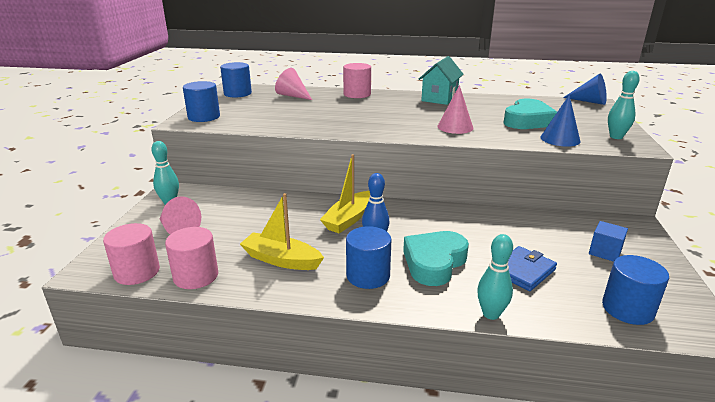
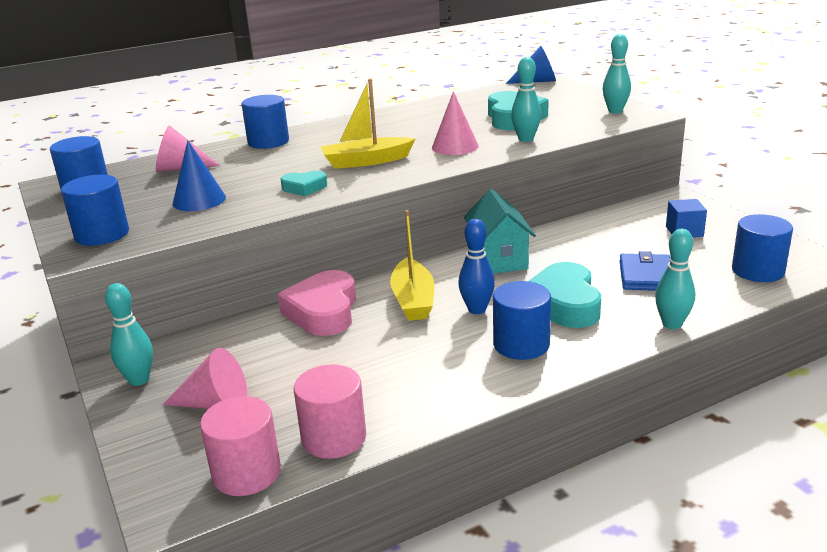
camera: 35 degrees left, 0 degrees up
(281, 260) = (407, 373): yellow boat -> yellow boat (366, 161)
(294, 204) = (323, 311): none -> pink heart
(329, 124) = (304, 188): none -> turquoise heart
(357, 94) = (268, 142): pink cylinder -> blue cylinder
(439, 98) = (379, 119): turquoise house -> turquoise house (499, 259)
(511, 136) = (525, 139): none -> turquoise bowling pin
(560, 139) = (573, 128): blue cone -> blue cone (199, 200)

